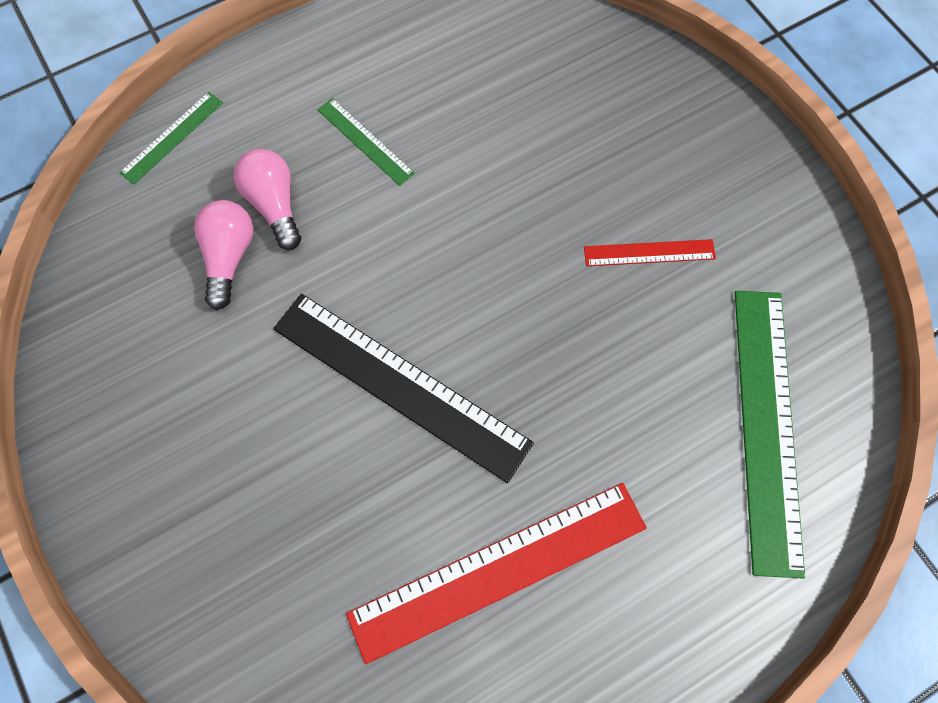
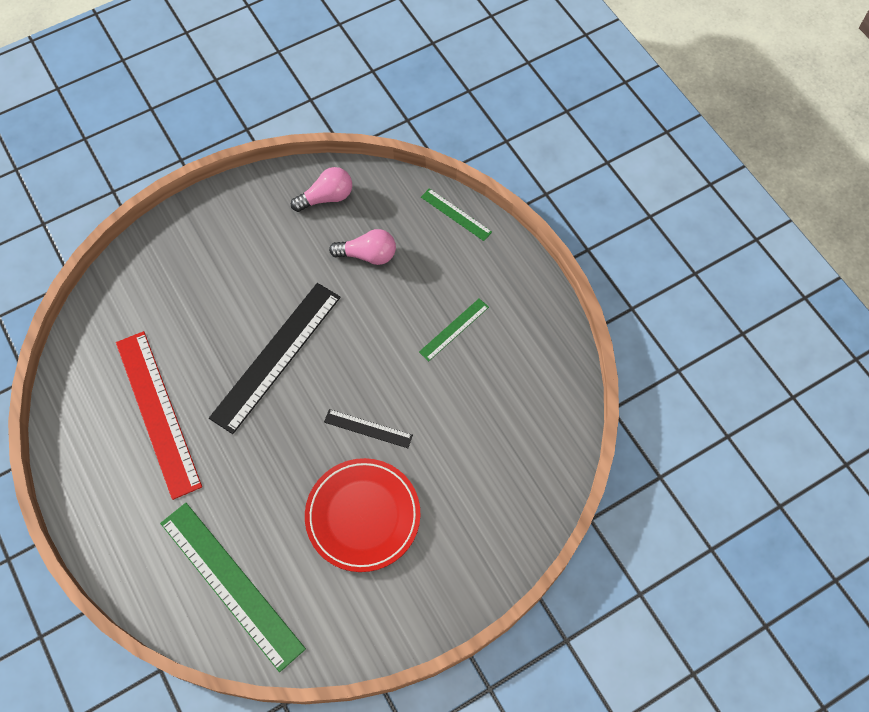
camera: 90 degrees right, 5 degrees down
(274, 205) = (405, 277): pink light bulb -> pink light bulb (326, 197)
(519, 249) = (368, 428): none -> black ruler
(649, 253) = (363, 516): red ruler -> red plate
(767, 426) = (231, 584): green ruler -> green ruler turned 45 degrees clockwise

